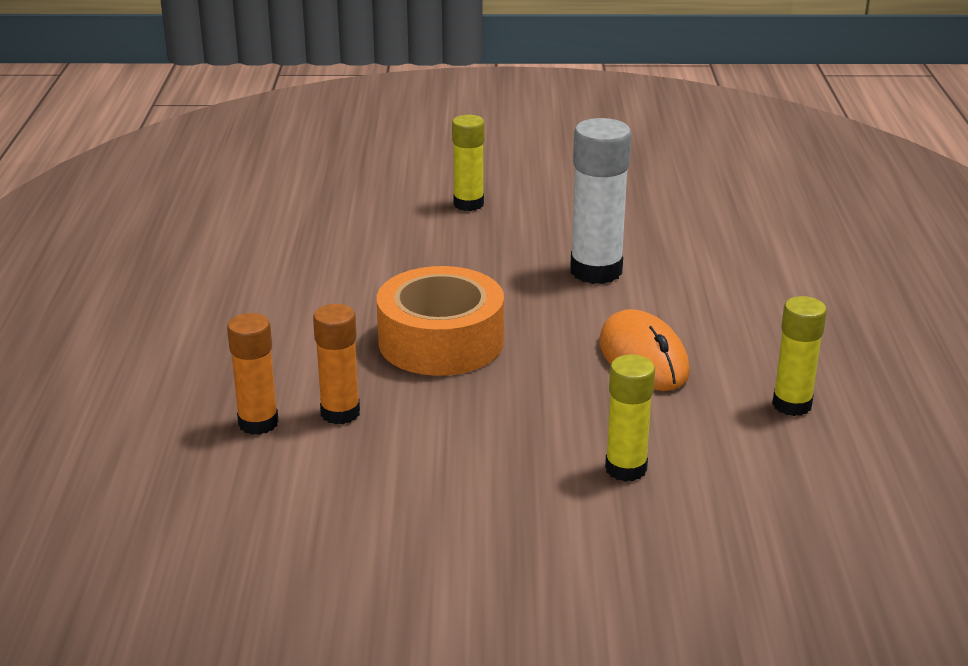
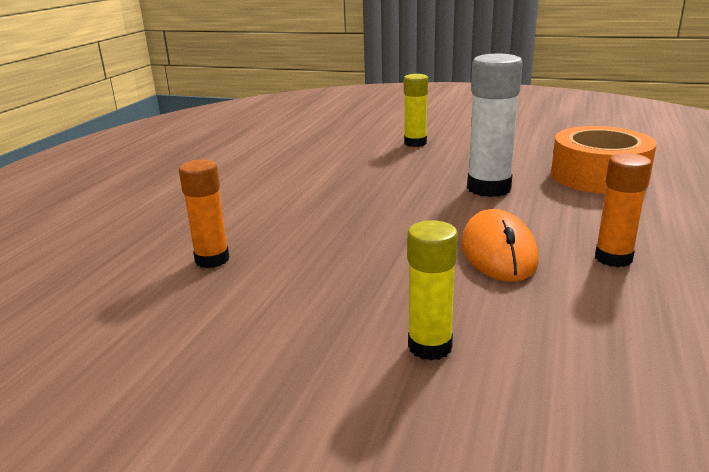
camera: 20 degrees right, 5 degrees down
(258, 423) = (145, 258): orange glue stick -> orange glue stick (613, 258)
(441, 341) = (332, 220): orange tape -> orange tape (599, 176)
(792, 405) = (637, 312): yellow glue stick -> none

